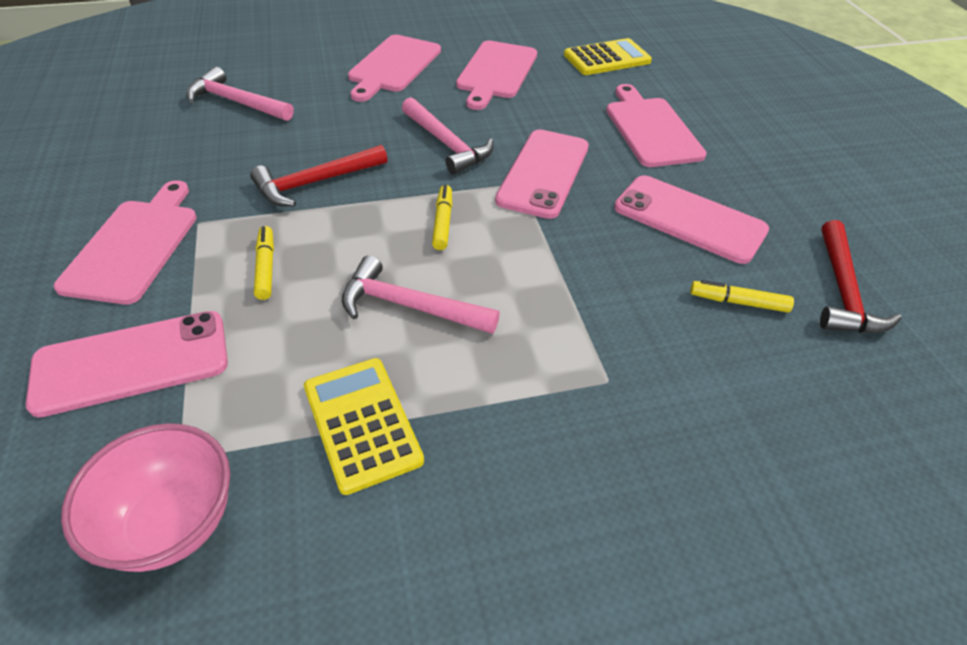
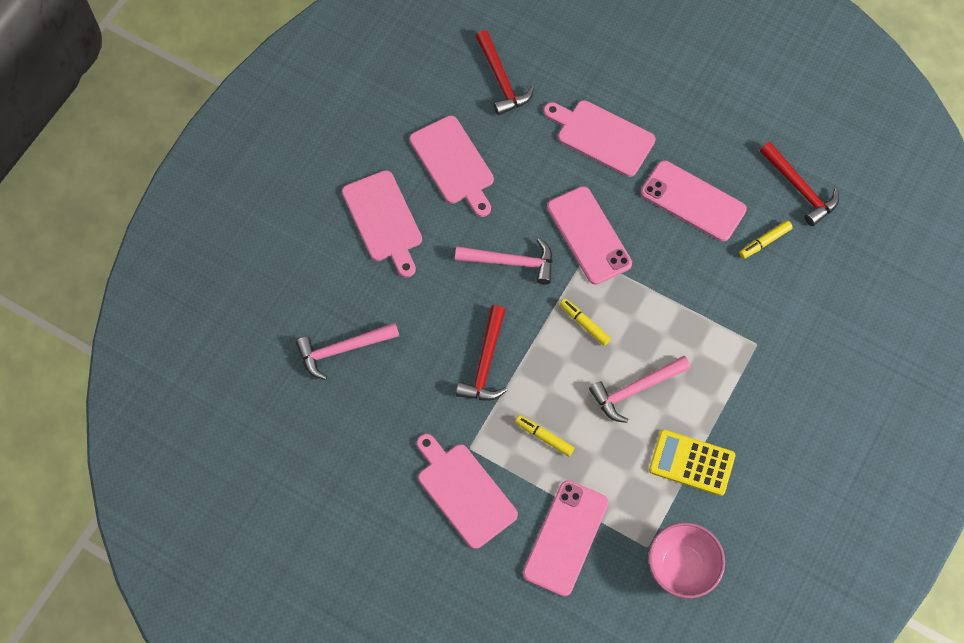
camera: 45 degrees left, 20 degrees up
(607, 58) = (501, 80): yellow calculator -> red hammer
(689, 219) = (693, 201): pink phone -> pink phone turned 45 degrees clockwise

